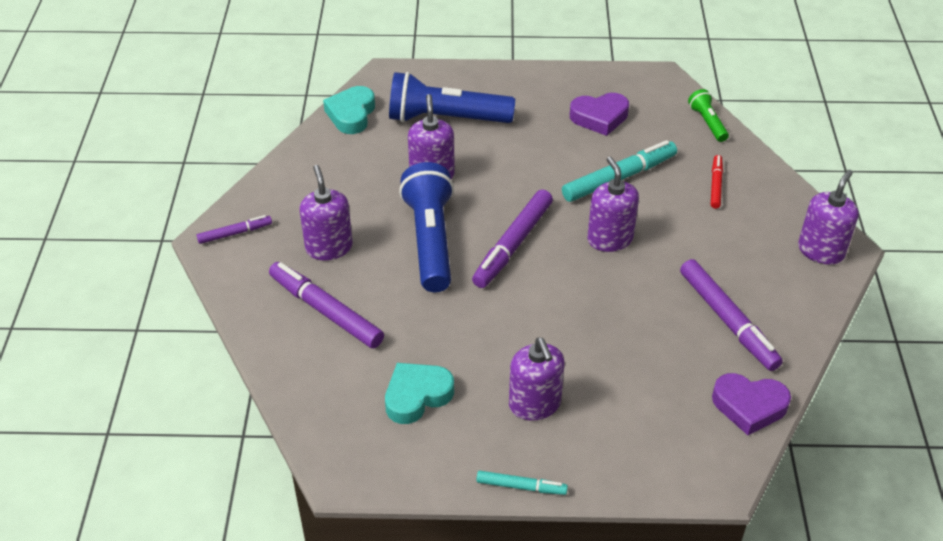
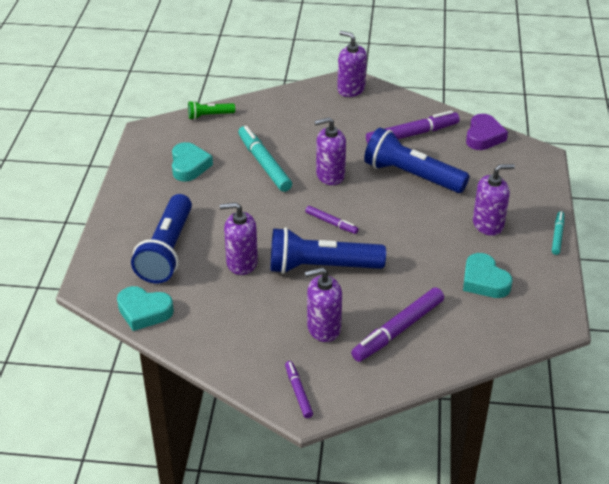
camera: 85 degrees left, 5 degrees down
(513, 245) = (331, 223): purple marker -> purple marker, size x0.54
(599, 117) = (189, 166): purple heart -> turquoise heart
(628, 321) = (411, 176): none -> blue flashlight
(715, 185) = (280, 121): red marker -> none

